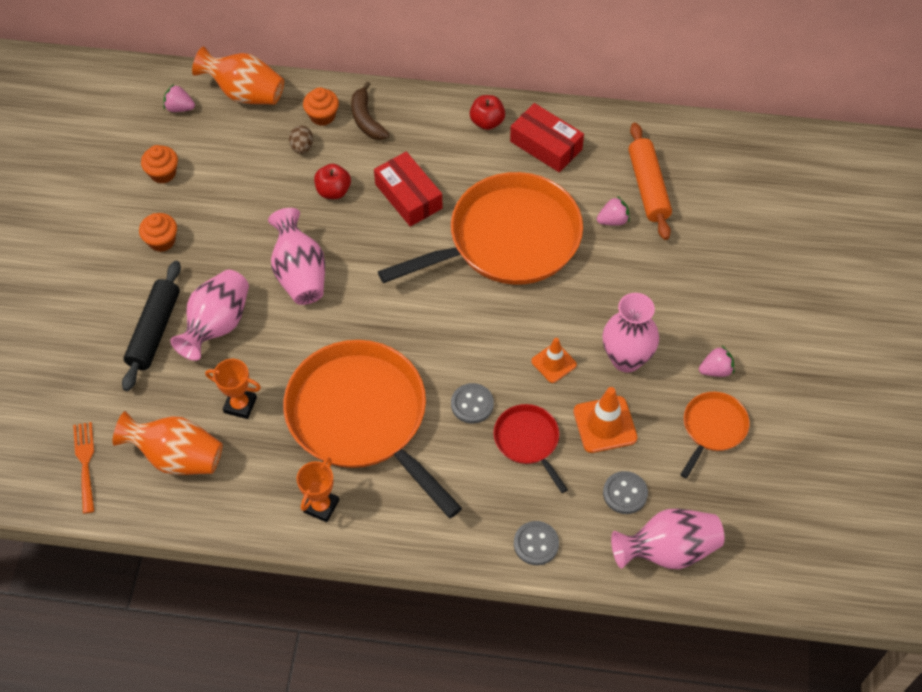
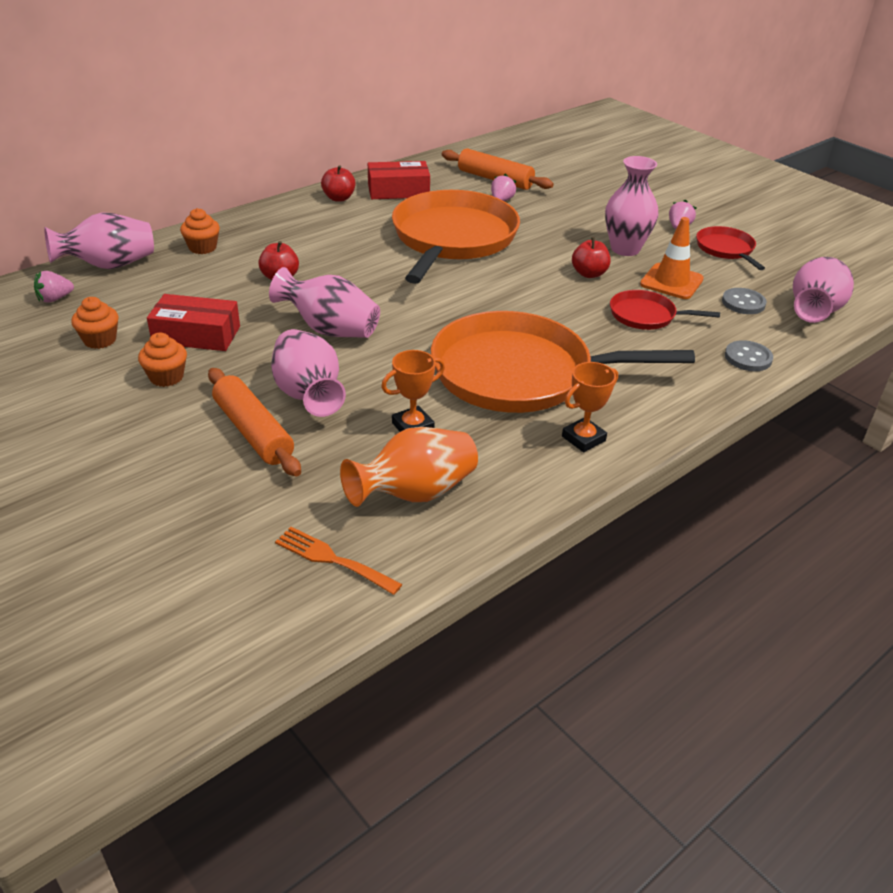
camera: 50 degrees left, 20 degrees down
(154, 331) = (253, 432): black rolling pin -> orange rolling pin
(245, 93) = (109, 266): orange vase -> pink vase
(302, 147) = (212, 269): brown egg -> none
(321, 506) = (583, 438): orange trophy -> orange trophy turned 75 degrees clockwise
(366, 119) = (243, 234): brown banana -> none
(408, 196) = (344, 253): red box -> red box (196, 335)
(472, 404) = (579, 321): grey button -> none
(553, 363) = (589, 274): orange traffic cone -> red apple
(713, 428) = (726, 249): orange pan -> red pan

